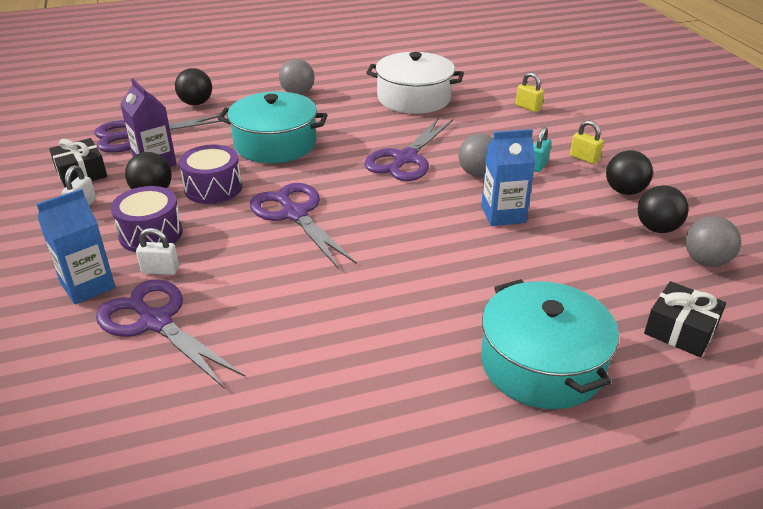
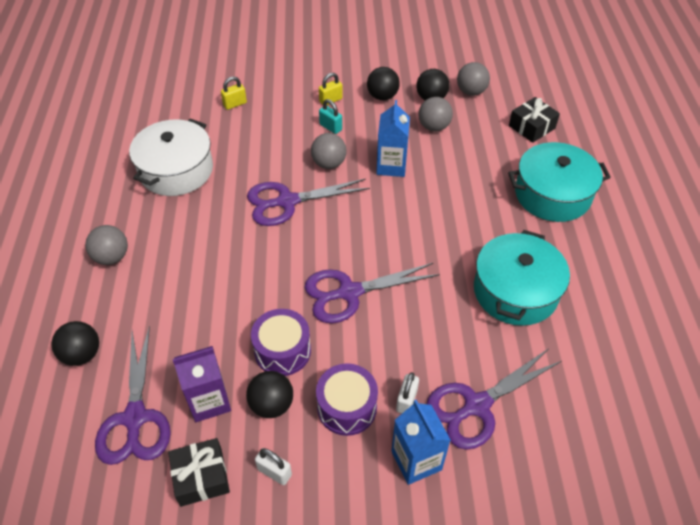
camera: 75 degrees left, 15 degrees up
(275, 144) = (216, 291): turquoise pot -> turquoise pot (515, 291)
(405, 159) = (287, 201): purple scissors -> purple scissors turned 120 degrees clockwise
(601, 237) = (433, 127): none -> grey ball

